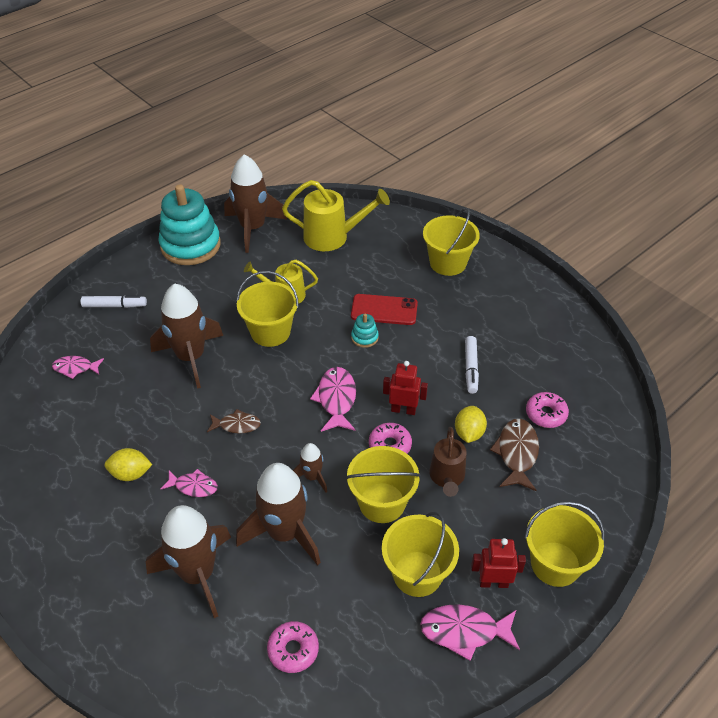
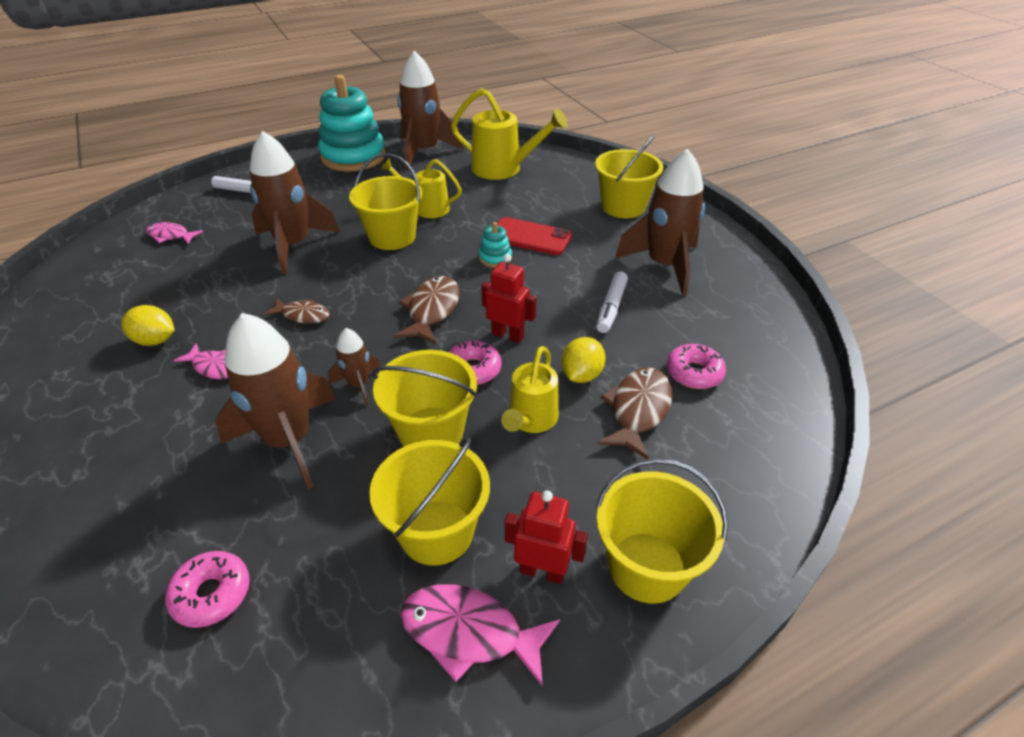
camera: 15 degrees right, 5 degrees down
(197, 574) = (154, 465): brown rocket -> brown rocket (664, 265)
(336, 399) = (432, 310): pink fish -> brown fish
(447, 478) = (530, 420): brown watering can -> yellow watering can

